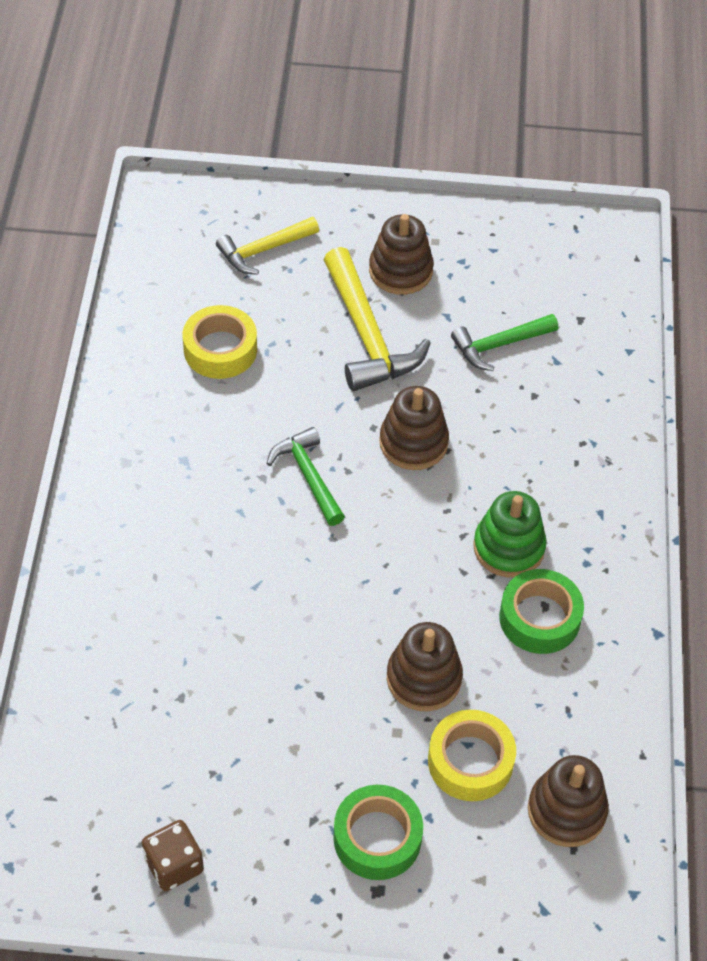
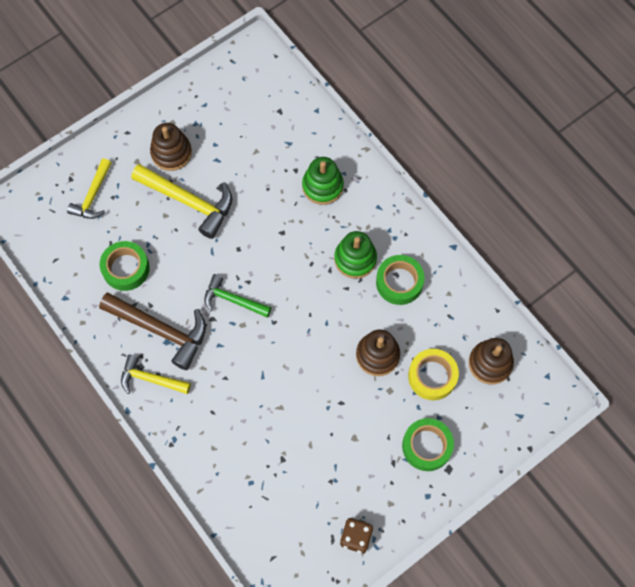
camera: 40 degrees left, 15 degrees up
(123, 484) = (151, 379): none -> yellow hammer
(190, 442) = (161, 330): none -> brown hammer
(220, 349) = (126, 268): yellow tape -> green tape
(413, 442) = (264, 241): brown stacking toy -> none
(499, 345) = (255, 156): green hammer -> none
(550, 437) = (322, 186): none -> green stacking toy

